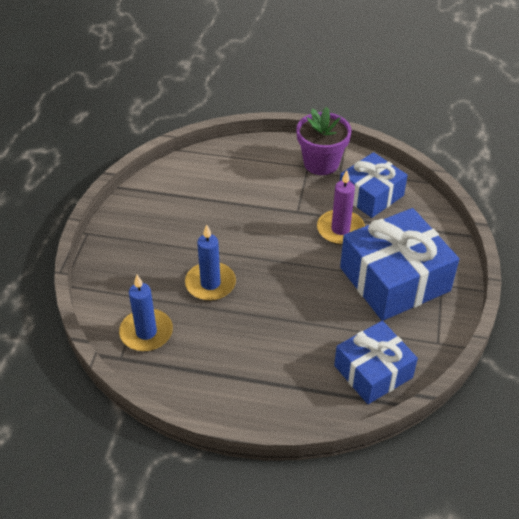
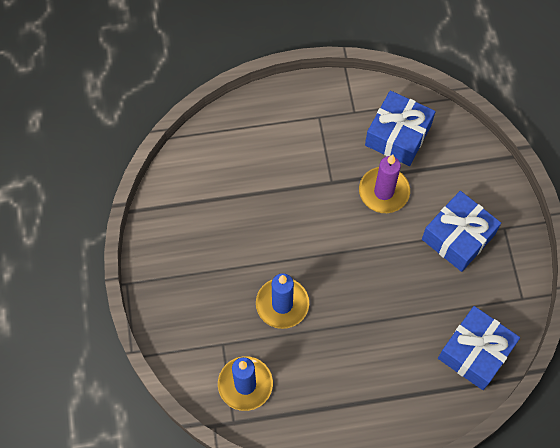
camera: 20 degrees left, 20 degrees up
(321, 163) = (331, 108): purple flower pot -> none
(394, 279) = (458, 237): blue gift -> blue gift, size x0.64

